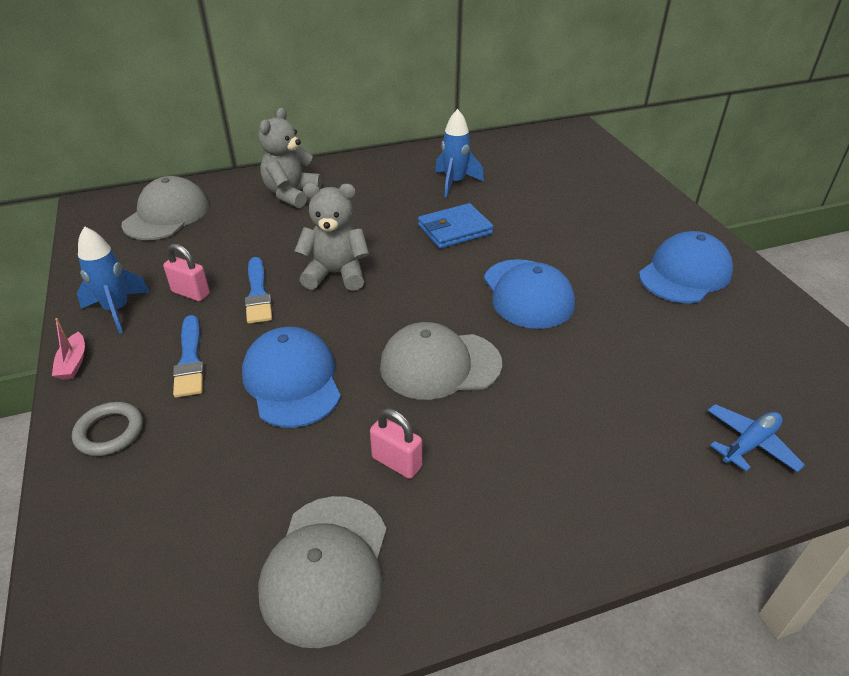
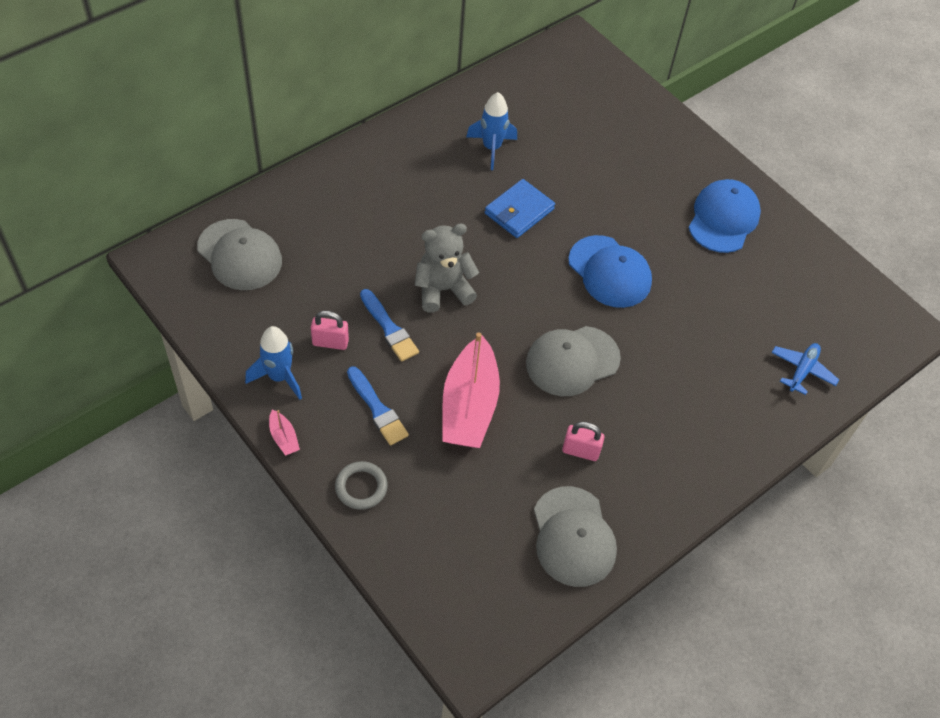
camera: 25 degrees left, 15 degrees up
(167, 215) = (240, 255): grey cap -> grey cap turned 135 degrees clockwise
(291, 194) = (344, 199): grey teddy bear -> none
(292, 380) = (469, 405): blue cap -> pink boat

